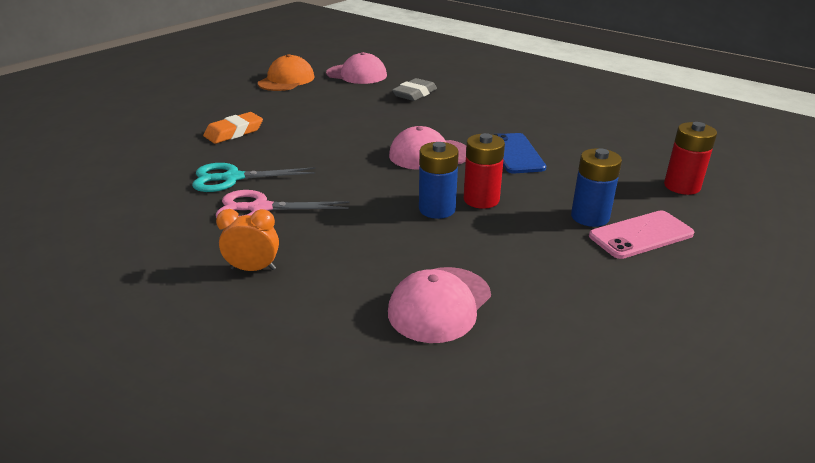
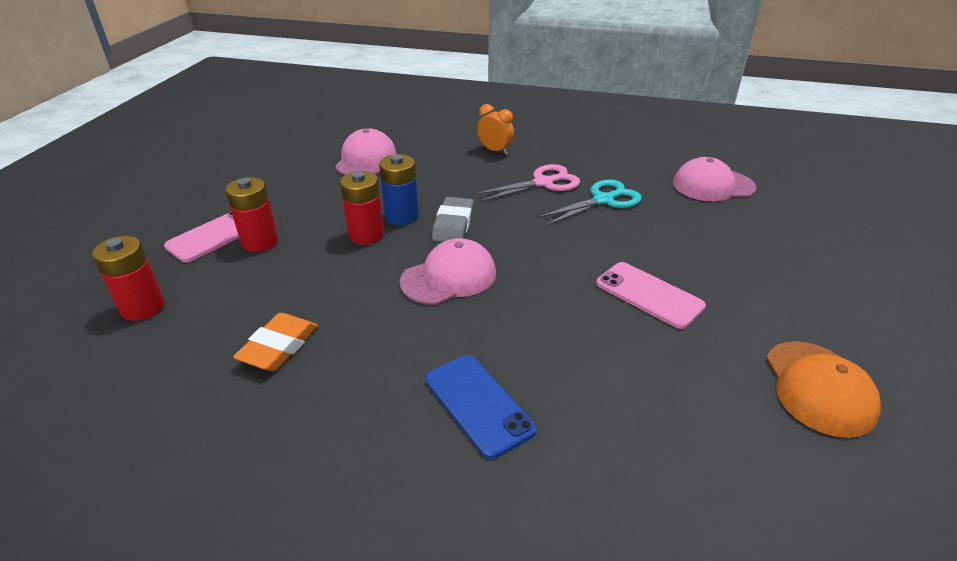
camera: 155 degrees right, 5 degrees up
(234, 132) = (692, 250): orange eraser -> orange eraser (279, 346)
(253, 269) = (495, 150): orange clock -> orange clock turned 120 degrees counterclockwise
(306, 119) = (649, 295): none -> pink phone
(356, 74) = (740, 460): pink cap -> pink cap (713, 185)
(414, 94) = (569, 418): grey eraser -> grey eraser (453, 225)
(515, 153) = (346, 308): blue phone -> blue phone (478, 404)
(590, 217) = (260, 242): blue battery -> red battery

